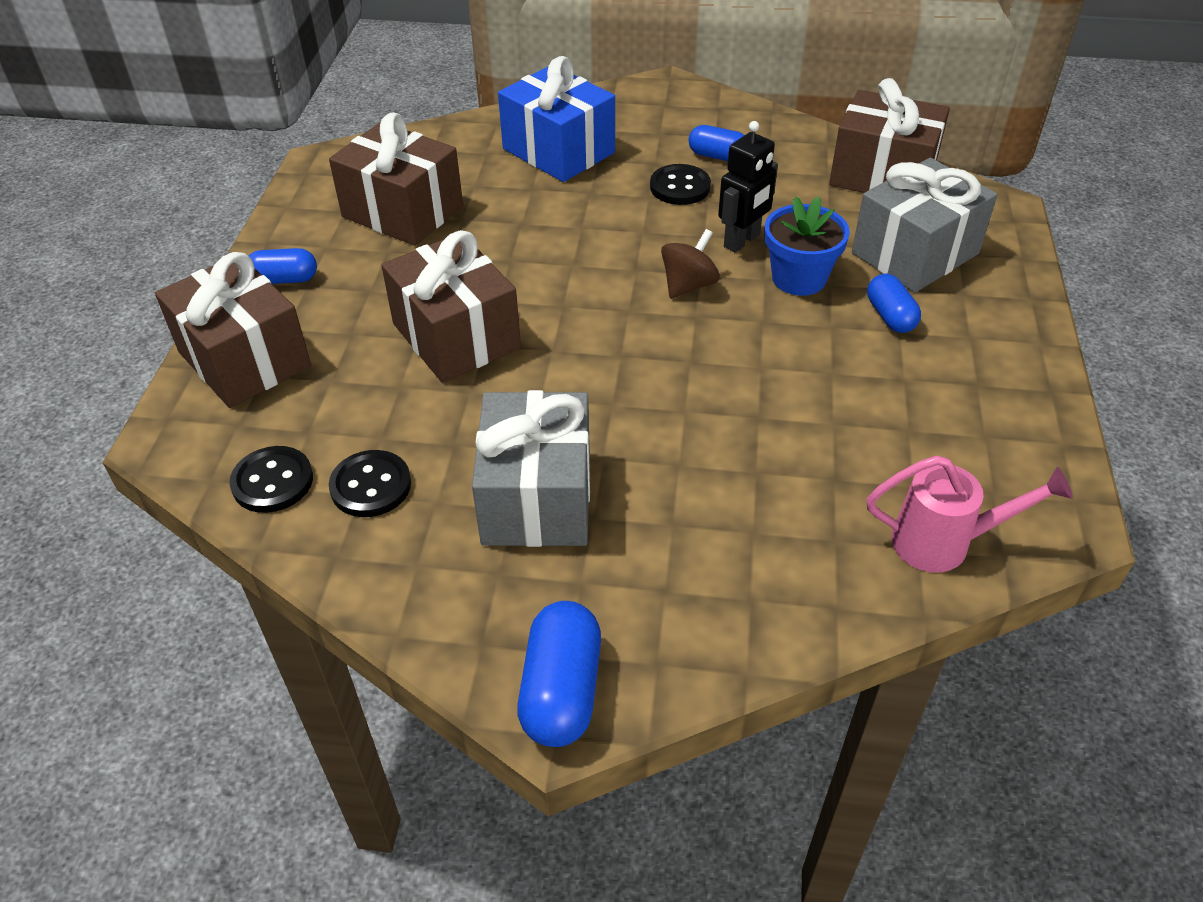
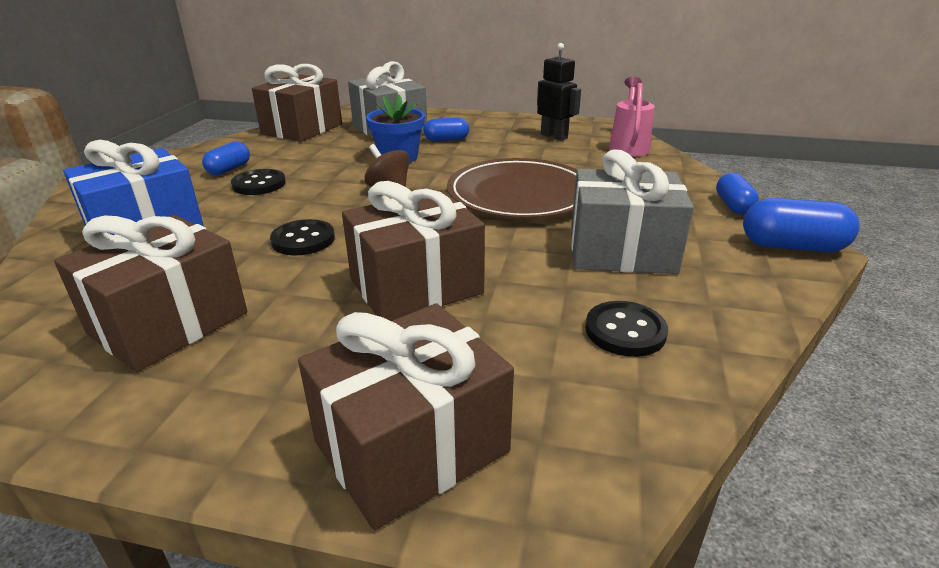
camera: 85 degrees left, 15 degrees down
(272, 481) = (632, 400): black button -> black button (303, 240)
(284, 279) = (247, 420): blue capsule -> blue capsule (733, 206)
(693, 403) = (520, 194): none -> brown plate
(742, 241) = (346, 169): black robot -> black robot (554, 136)

